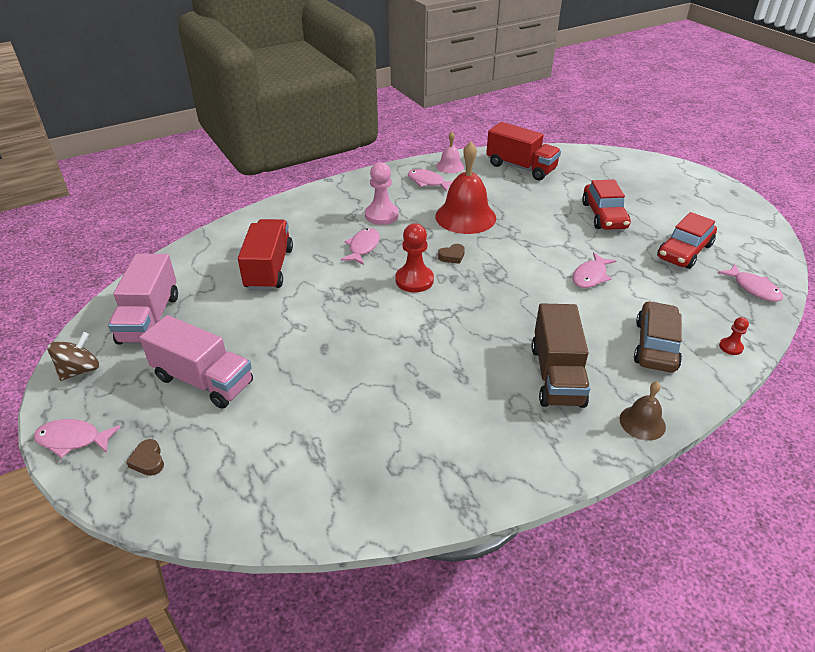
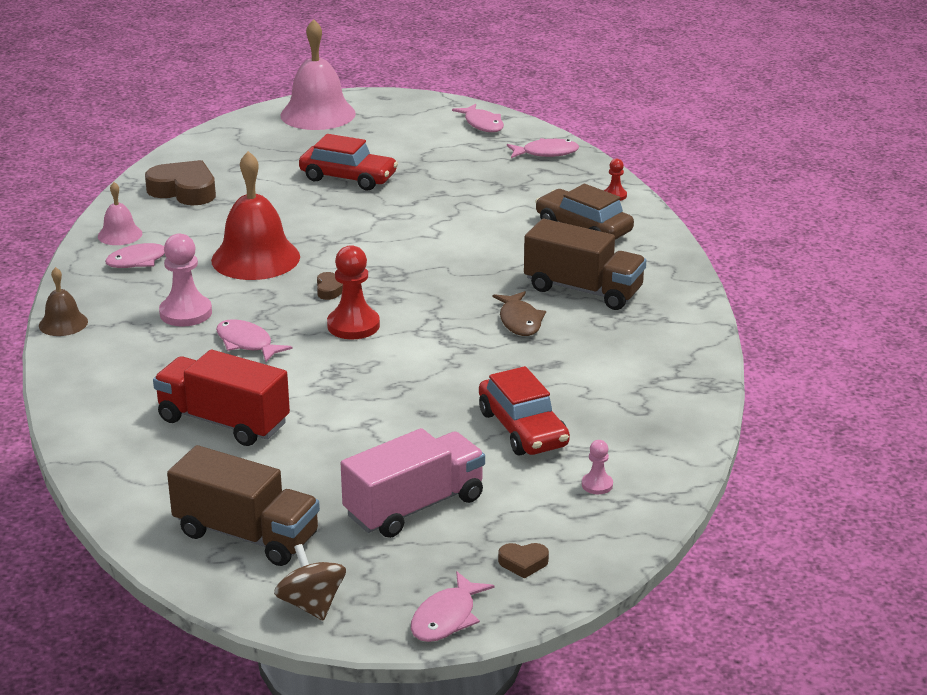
camera: 65 degrees left, 10 degrees down
(150, 319) = (247, 535): pink truck -> brown truck
(268, 473) = (597, 485): none -> pink pawn
(480, 355) = (520, 321): none -> brown fish
(521, 167) = (184, 190): red truck -> brown heart
(590, 276) = (449, 222): pink fish -> pink fish (482, 124)
(642, 422) = (674, 270): brown bell -> brown bell (63, 323)
(674, 177) = (318, 114): none -> pink bell
(684, 251) = (457, 161): red car -> red car (522, 429)

